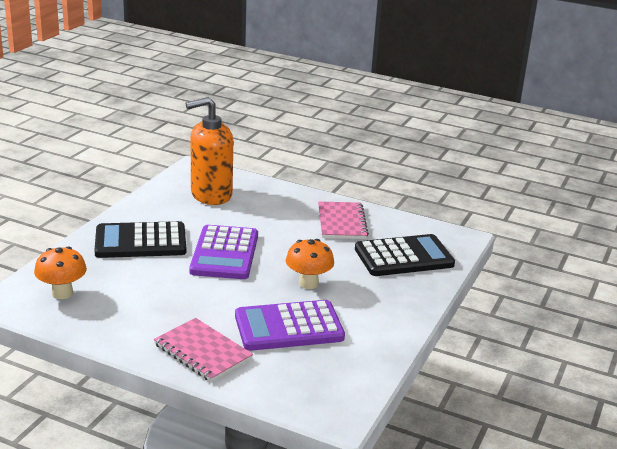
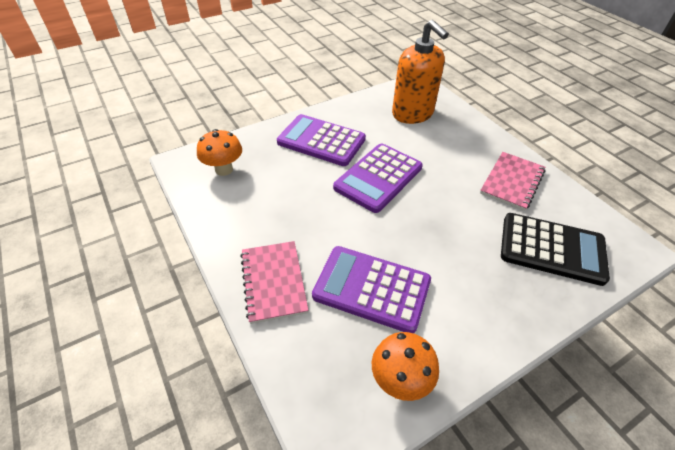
camera: 35 degrees right, 20 degrees up
(140, 242) = (321, 141): black calculator -> purple calculator
(211, 195) = (413, 114): orange soap dispenser -> orange soap dispenser turned 135 degrees counterclockwise
(308, 283) = (429, 242): orange mushroom -> orange mushroom (400, 380)

